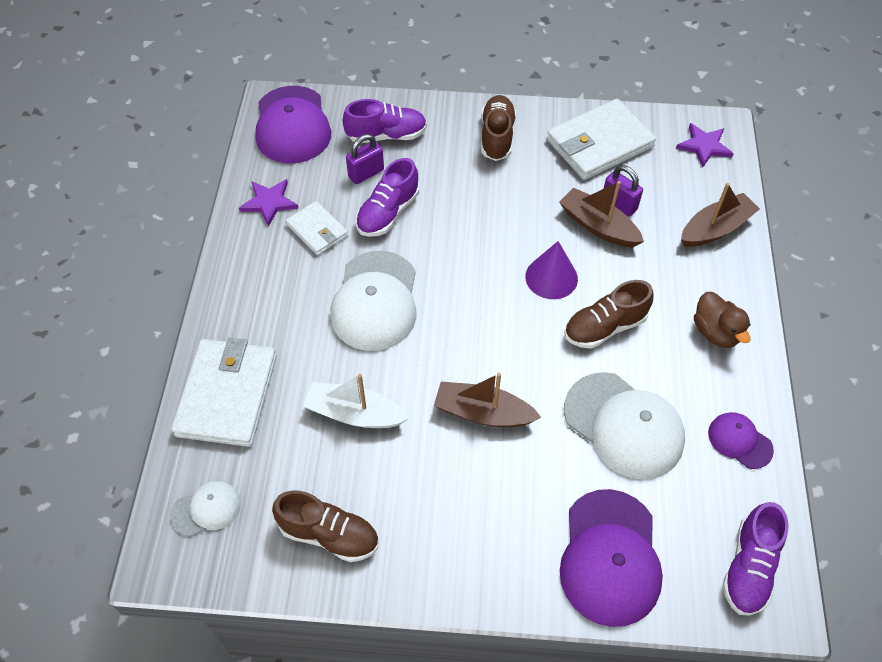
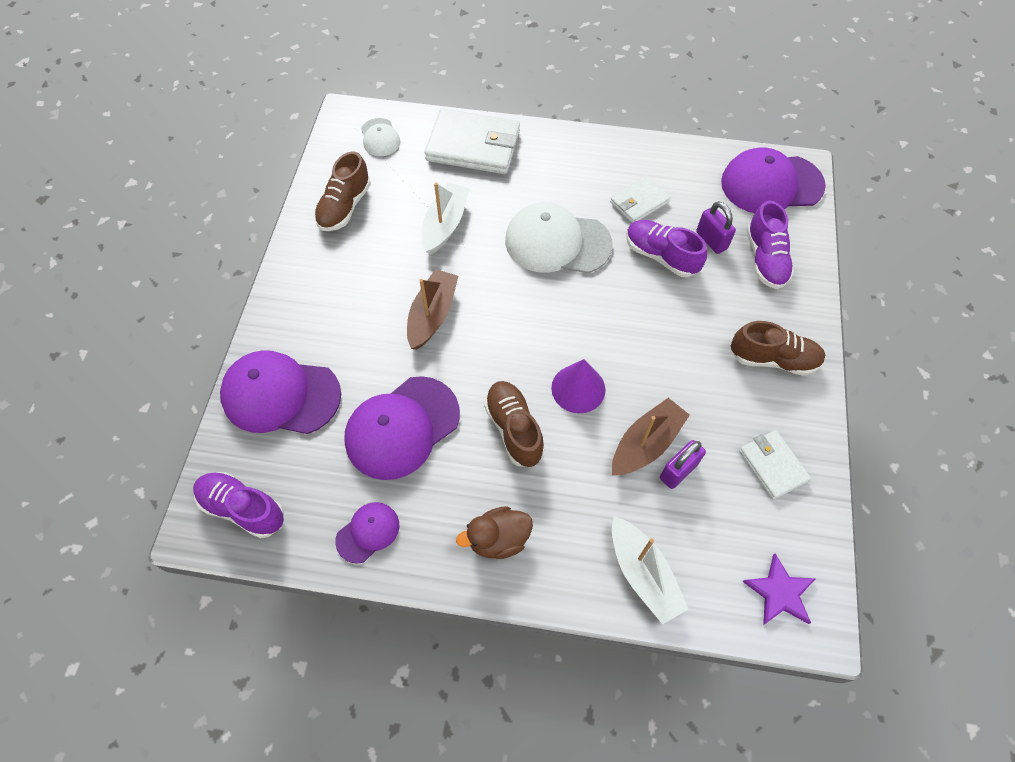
camera: 95 degrees right, 5 degrees up
(269, 202) = (671, 168): purple star -> none
(599, 143) = (772, 465): white wallet -> white wallet, size x0.56
(624, 425) = (402, 427): white cap -> purple cap
(715, 229) = (643, 574): brown boat -> white boat

